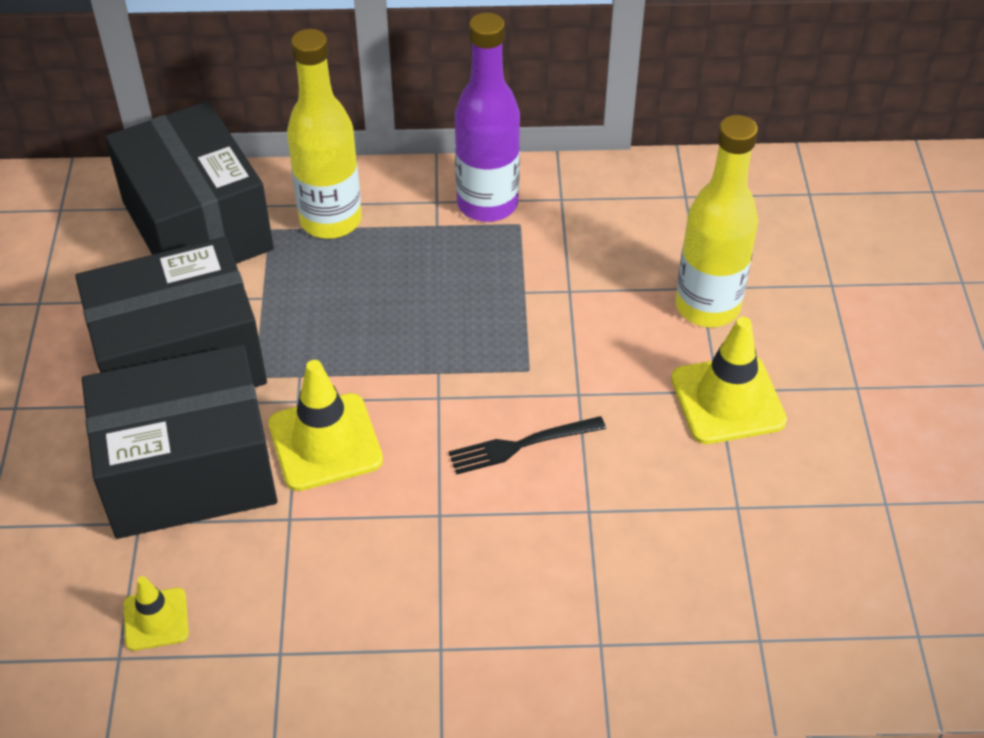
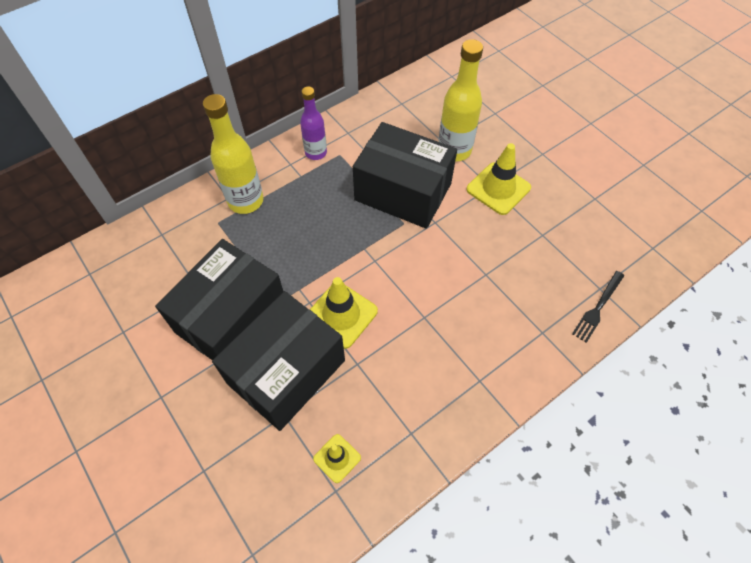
camera: 35 degrees left, 10 degrees up
(197, 226) = (176, 241): black box -> black box (403, 192)
(487, 204) = (316, 153): purple bottle -> purple bottle, size x0.65
(521, 445) = (431, 261): black fork -> black fork (597, 308)

